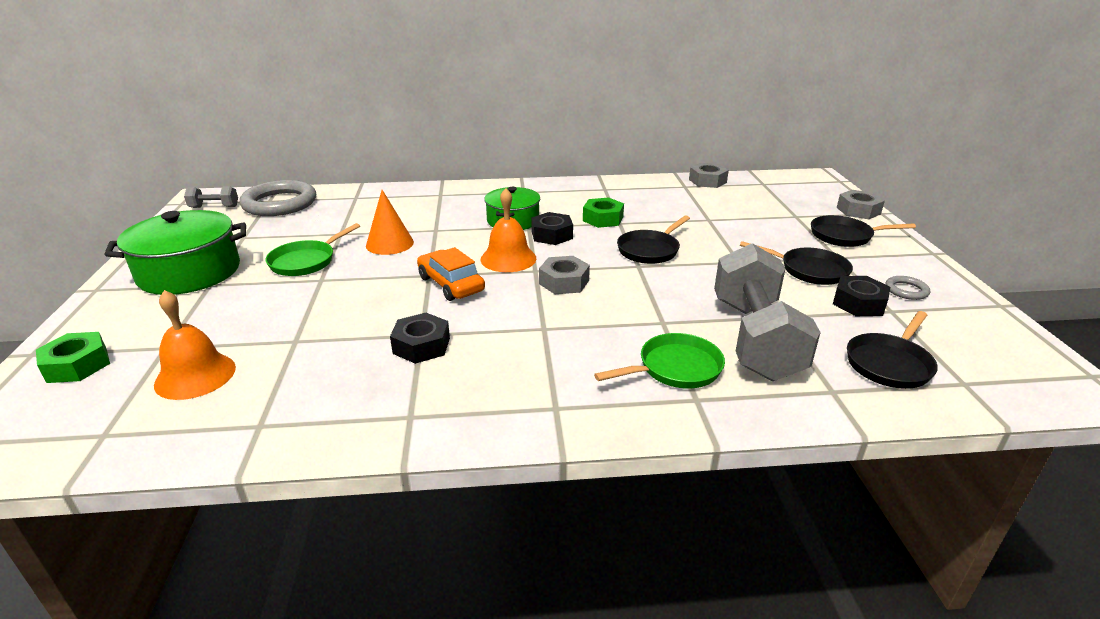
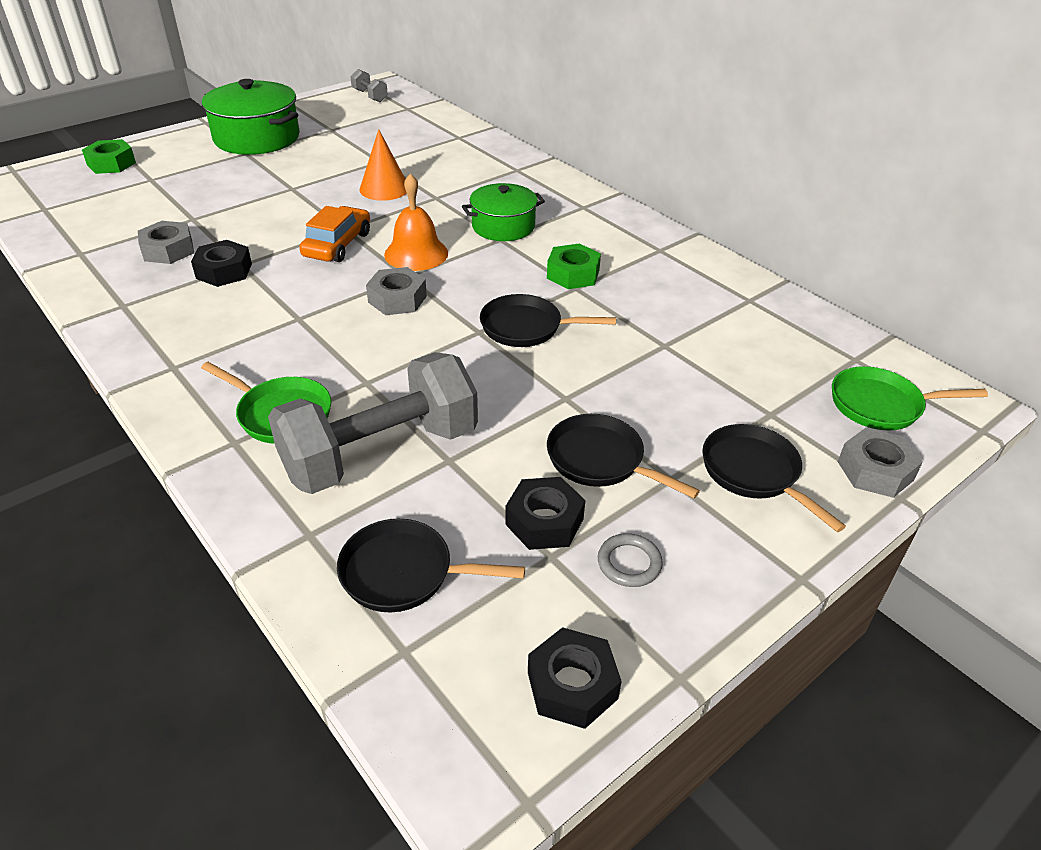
camera: 55 degrees right, 10 degrees up
(195, 375) = (124, 205): orange bell -> none
(280, 203) = (406, 114): grey ring -> none
(306, 261) = (316, 169): green pan -> green pan (881, 405)
(552, 235) = (495, 258): black nut -> black nut (572, 685)
(707, 181) = (794, 312): grey nut -> grey nut (168, 250)
(809, 270) = (600, 460): black pan -> black pan turned 135 degrees clockwise

